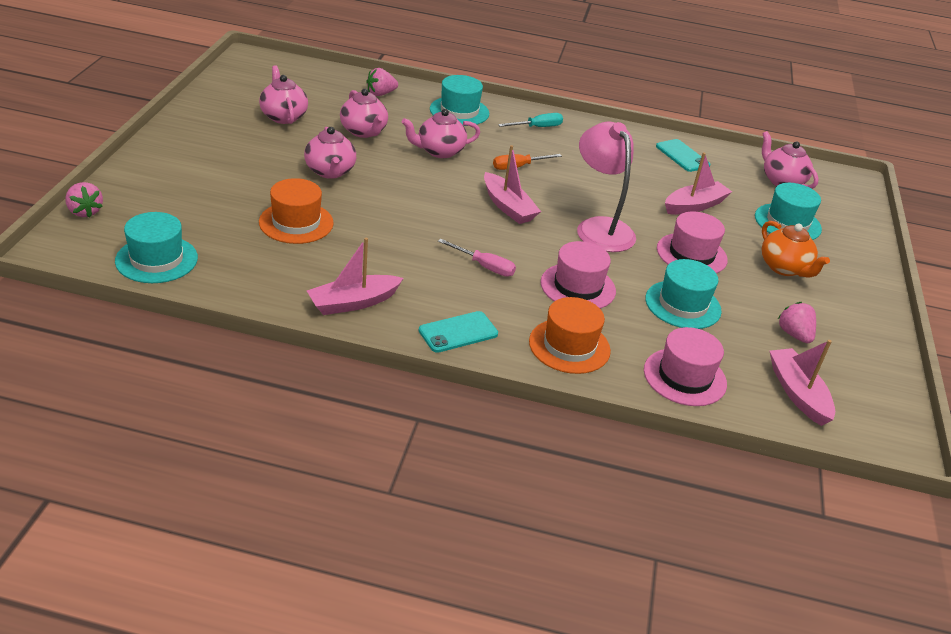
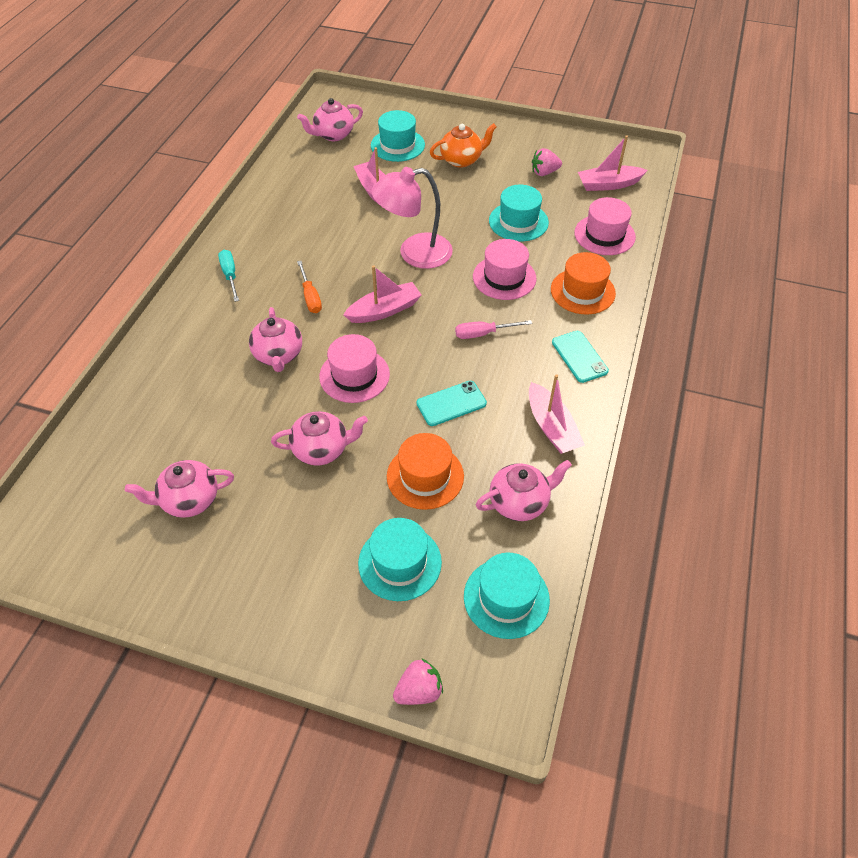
camera: 80 degrees left, 15 degrees up
(364, 132) = (232, 420): pink teapot -> pink teapot (519, 502)
(380, 94) = (139, 403): pink strawberry -> none
(459, 111) = (190, 334): turquoise hat -> turquoise hat (400, 562)
(484, 266) = (483, 334): pink screwdriver -> pink screwdriver turned 135 degrees counterclockwise
(682, 156) = (290, 184): turquoise phone -> turquoise phone (451, 403)
(691, 254) = (449, 205): pink hat -> pink hat (354, 375)

